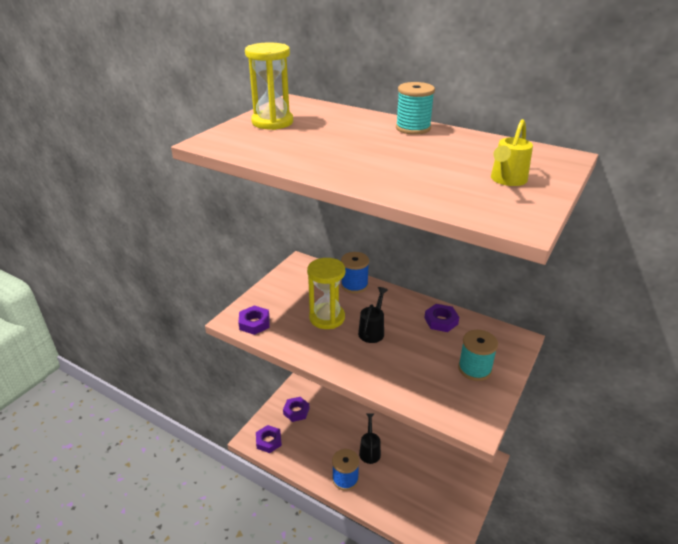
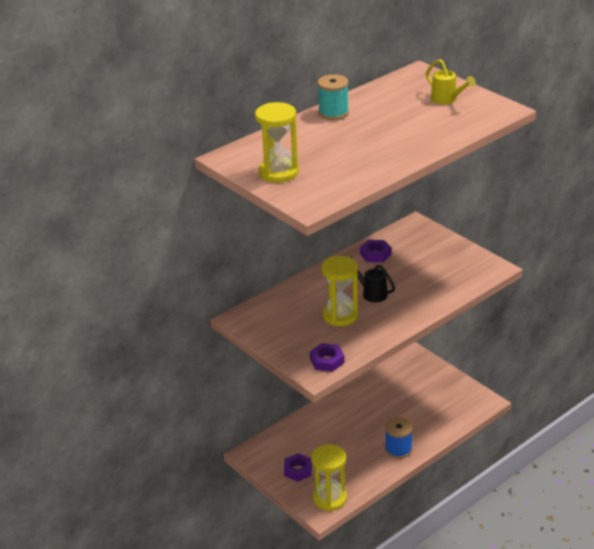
camera: 70 degrees left, 0 degrees up
(268, 441) = (329, 498): purple nut -> yellow hourglass
(354, 285) = (298, 290): blue spool -> none
(369, 450) = (372, 425): black watering can -> none
(474, 369) = (440, 253): turquoise spool -> none

